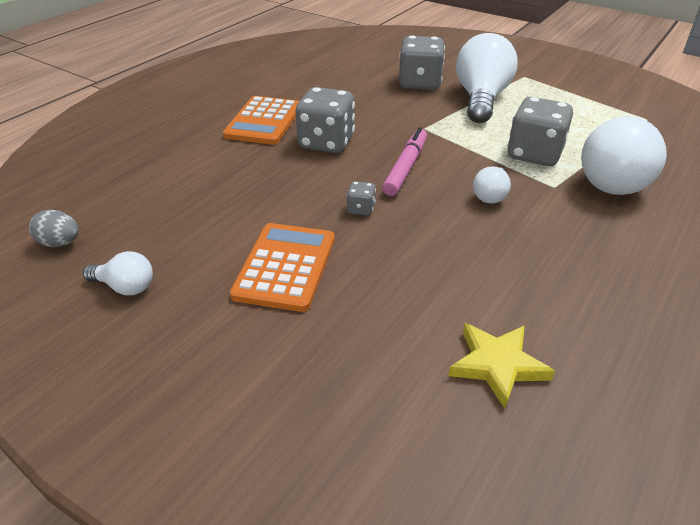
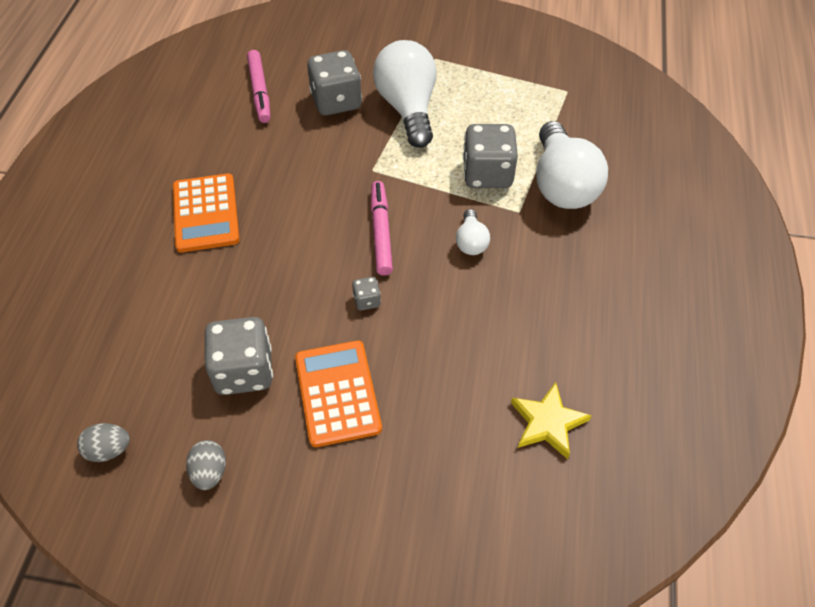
camera: 25 degrees left, 15 degrees up
(125, 287) = (210, 472): white light bulb -> grey egg
(326, 143) = (288, 223): grey dice -> grey dice (244, 371)
(360, 66) = (260, 91): none -> pink marker

